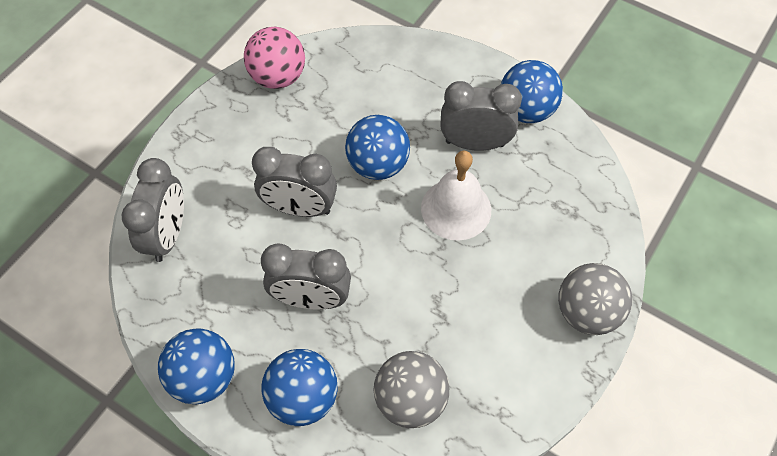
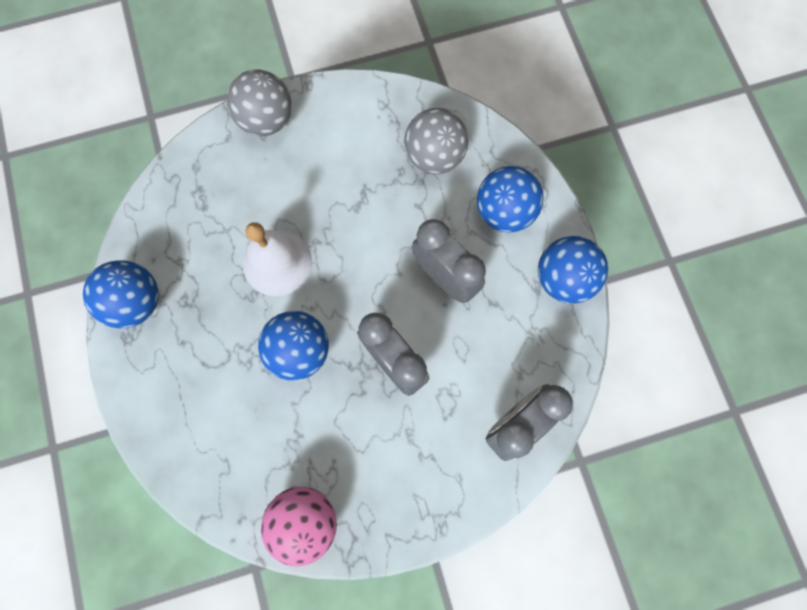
camera: 140 degrees left, 15 degrees up
(475, 143) = (207, 306): grey clock -> none

